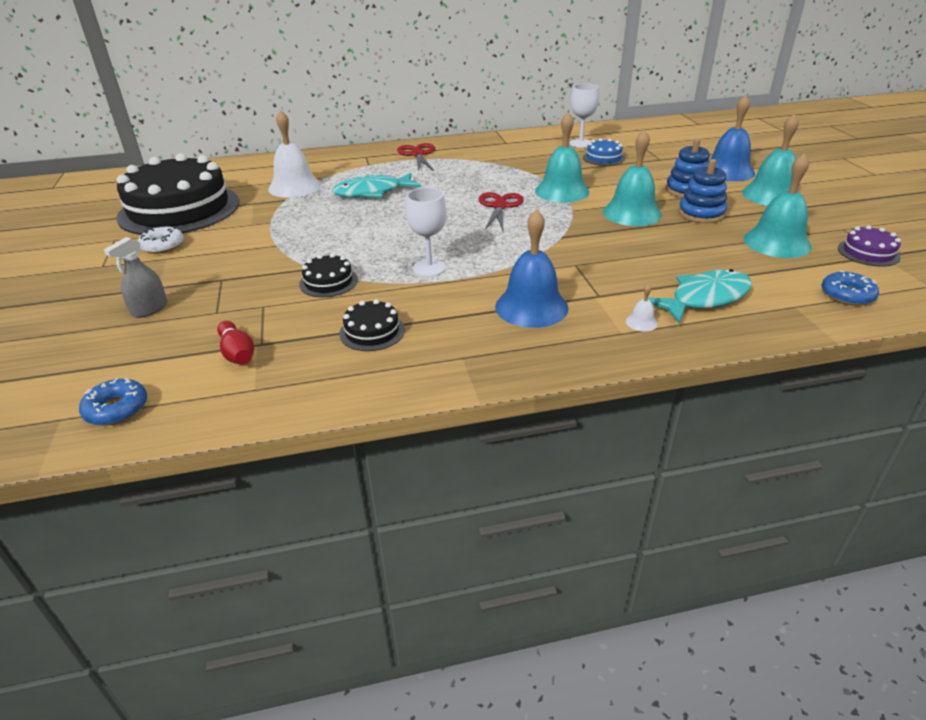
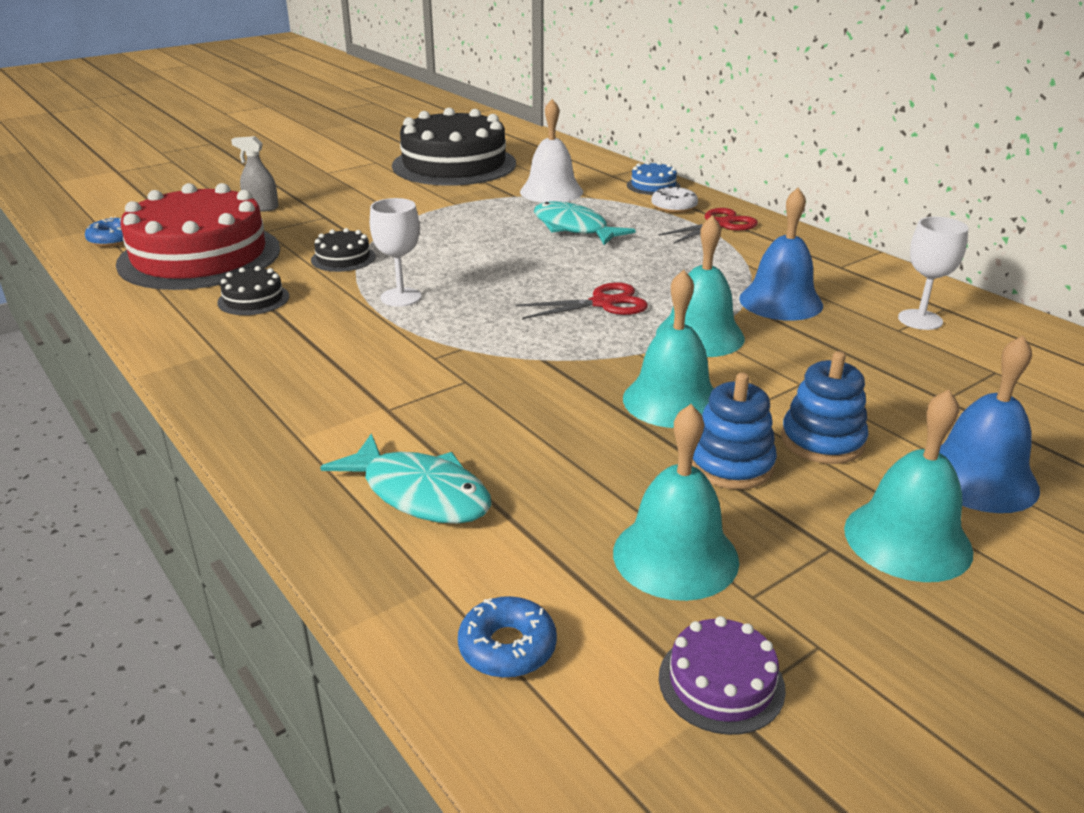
camera: 65 degrees right, 5 degrees down
(163, 246) = (375, 180): white donut -> white donut (674, 207)
(237, 353) = (200, 256): red bowling pin -> red cake
(531, 307) = (338, 370): blue bell -> blue bell (780, 301)
(603, 158) = (879, 347): blue cake -> blue cake (653, 186)
(641, 322) = (330, 448): white bell -> none

